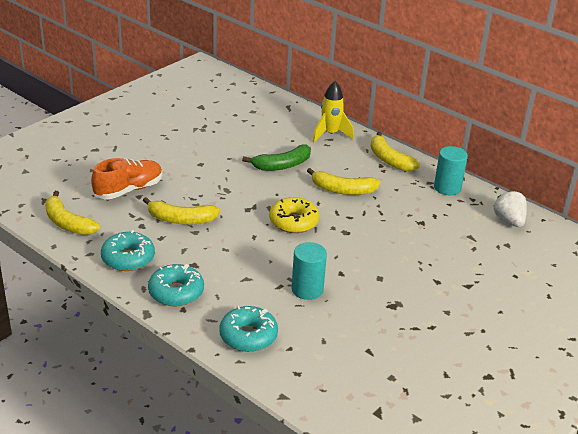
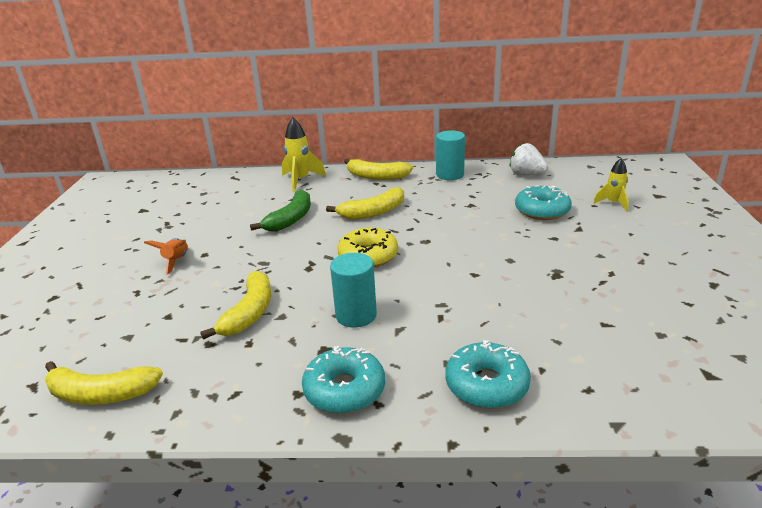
camera: 35 degrees left, 5 degrees down
(128, 190) = (147, 316): orange shoe -> none
(128, 258) = (236, 388): turquoise donut -> turquoise donut (542, 211)
(180, 160) = (176, 261): none -> orange rocket
(181, 219) = (249, 313): yellow banana -> yellow banana turned 45 degrees counterclockwise
(307, 289) = (469, 304): turquoise cylinder -> turquoise cylinder (356, 315)
(533, 283) = (613, 203): none -> yellow rocket

